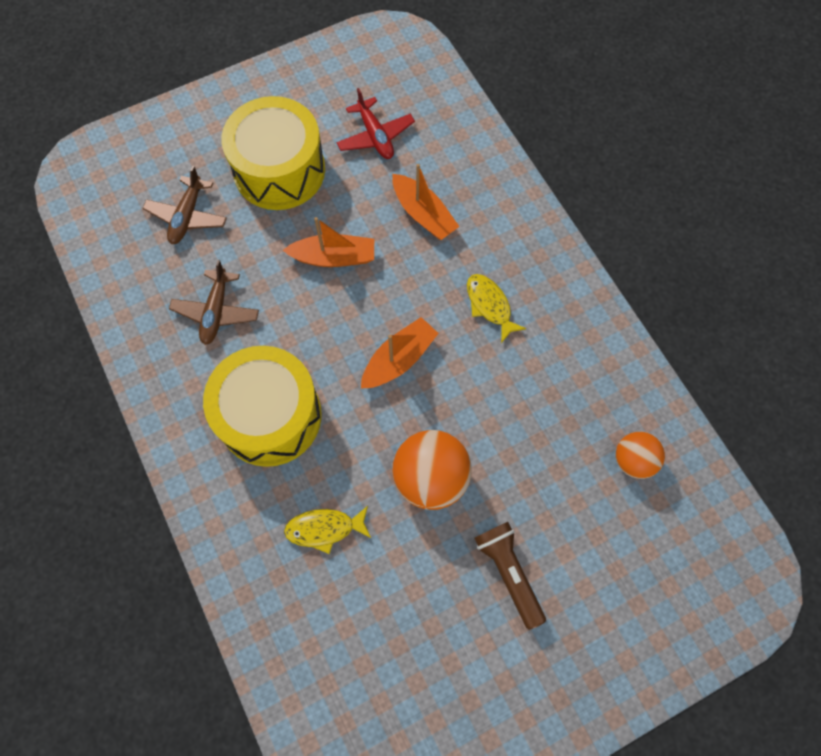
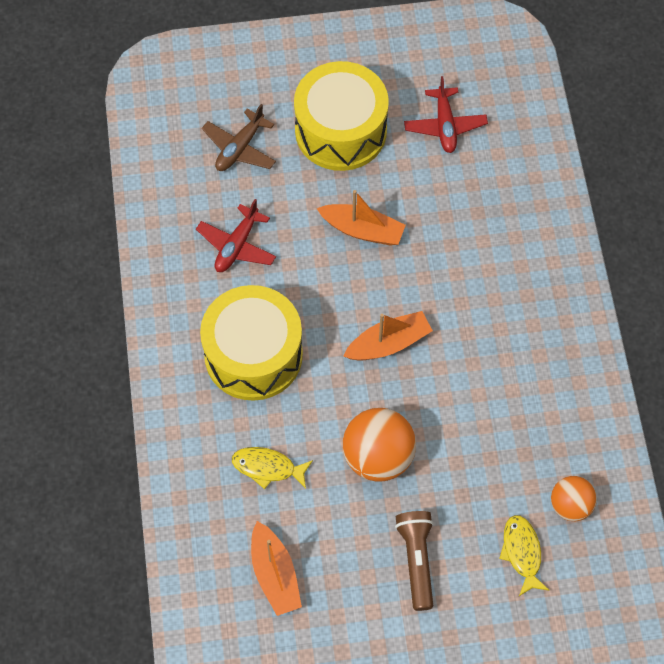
camera: 20 degrees right, 5 degrees down
(216, 311) = (237, 245): brown plane -> red plane
(423, 214) = (463, 216): orange boat -> orange boat (275, 574)
(490, 305) = (492, 322): yellow fish -> yellow fish (522, 553)

